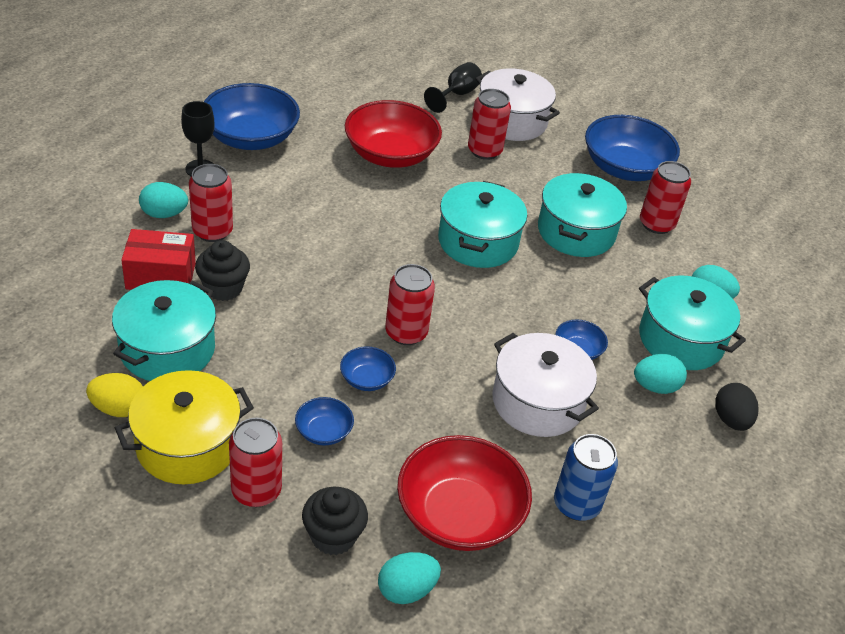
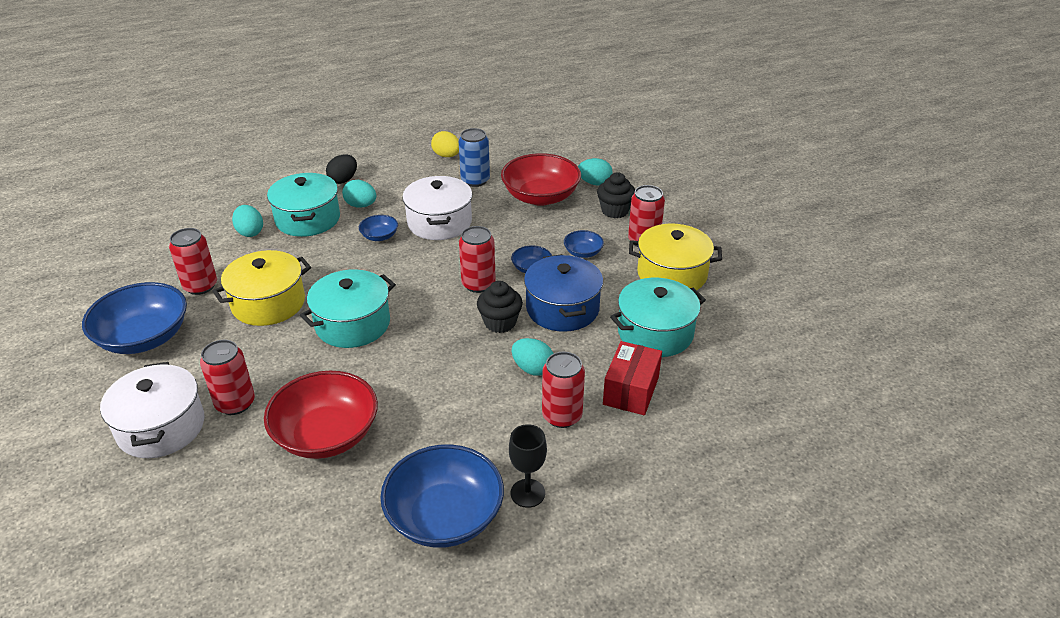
camera: 140 degrees left, 5 degrees down
(118, 408) = (707, 308): yellow egg -> yellow egg (447, 156)
(161, 276) = (631, 390): red box -> red box turned 75 degrees clockwise
(164, 214) = (595, 451): turquoise egg -> turquoise egg (532, 369)
(223, 288) = (586, 362): black cupcake -> black cupcake (500, 322)
(290, 339) = (562, 309): none -> blue pot
(457, 94) = (165, 487): black goblet -> none
(576, 232) = (268, 303): turquoise pot -> yellow pot

